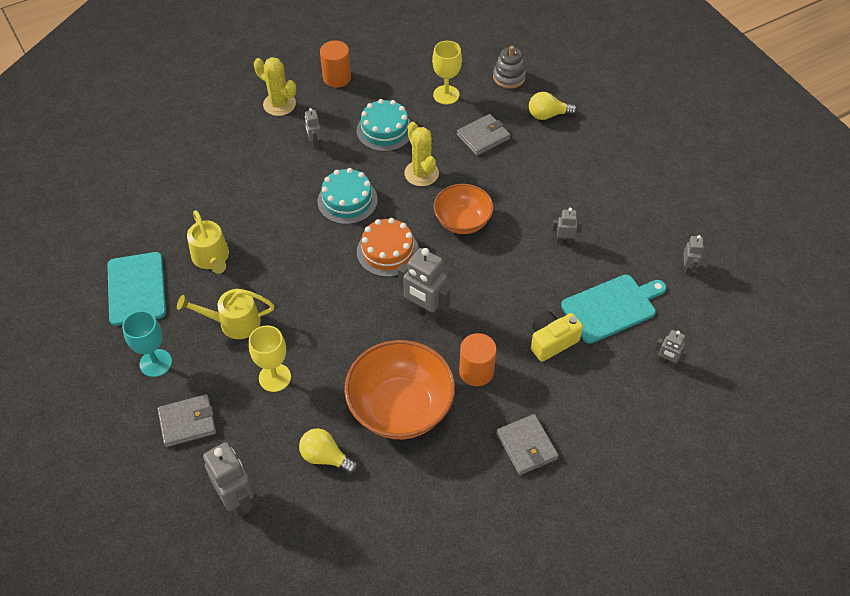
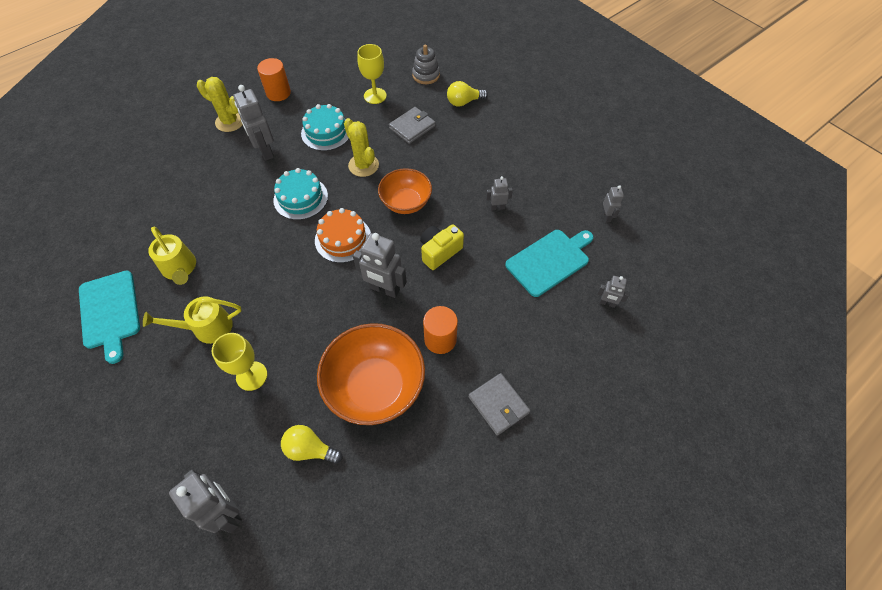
camera: 10 degrees left, 5 degrees up
(155, 363) = (133, 380): turquoise goblet -> none
(187, 422) = (169, 436): grey wallet -> none
(314, 143) = (265, 151): grey robot -> grey robot, size x1.87
(551, 341) = (503, 300): yellow camera -> yellow camera (439, 252)

